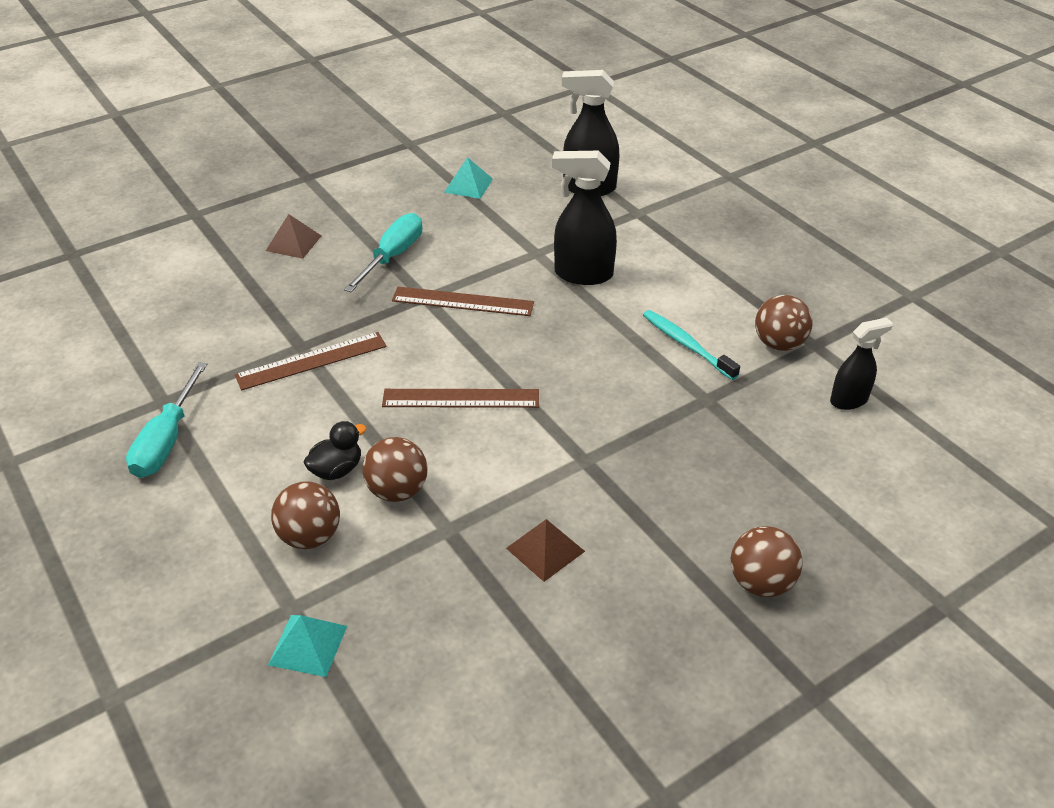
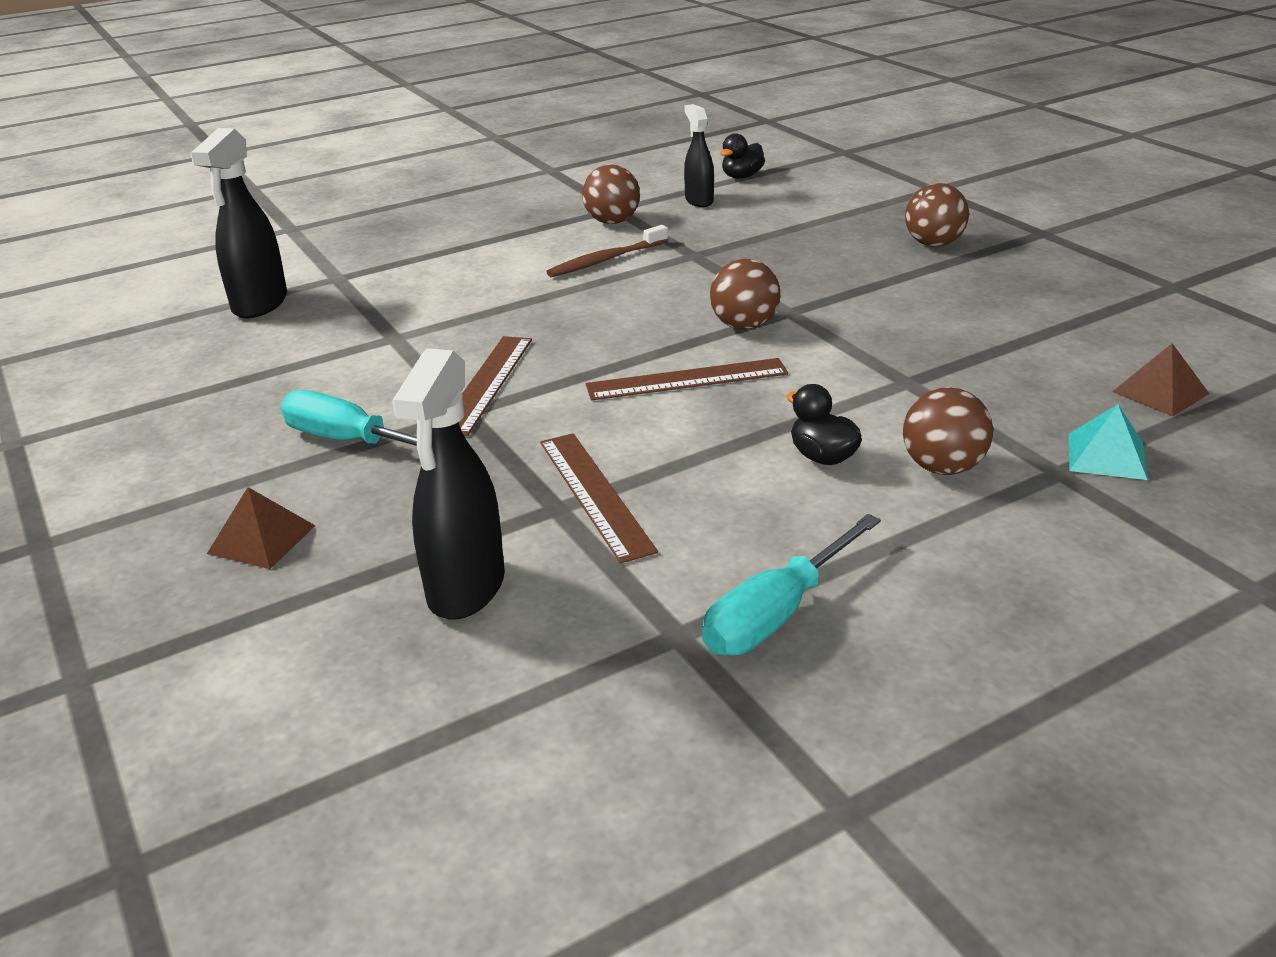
camera: 85 degrees left, 10 degrees down
(167, 441) = (776, 614): turquoise screwdriver -> turquoise screwdriver turned 120 degrees clockwise
(397, 491) = (853, 414): brown ball -> brown ball (744, 326)
(461, 399) = (687, 380): brown ruler -> brown ruler turned 75 degrees clockwise
(468, 185) = (189, 387): turquoise pyramid -> none
(545, 549) = (922, 330): brown pyramid -> brown pyramid (1160, 392)
(582, 274) = (456, 309): black spray bottle -> black spray bottle (466, 589)
(686, 345) = (606, 260): turquoise toothbrush -> brown toothbrush
(934, 433) = (742, 176): none -> black duck

